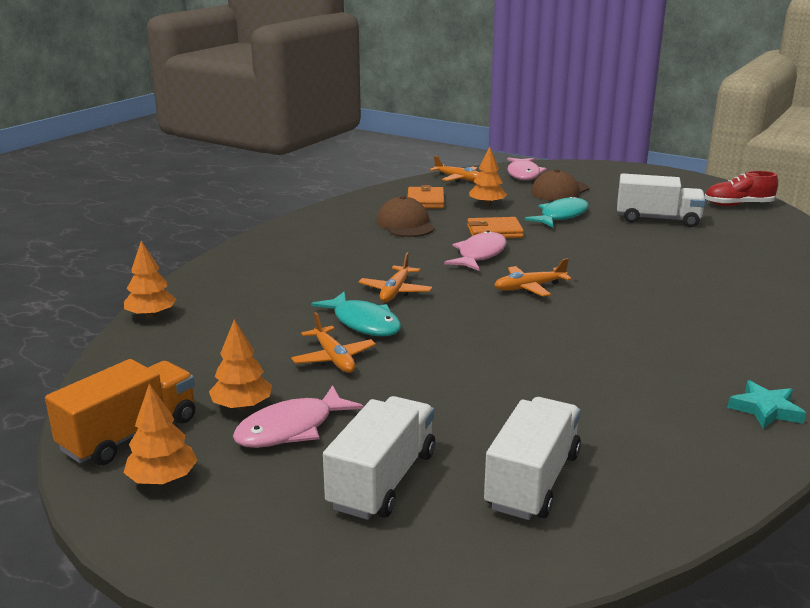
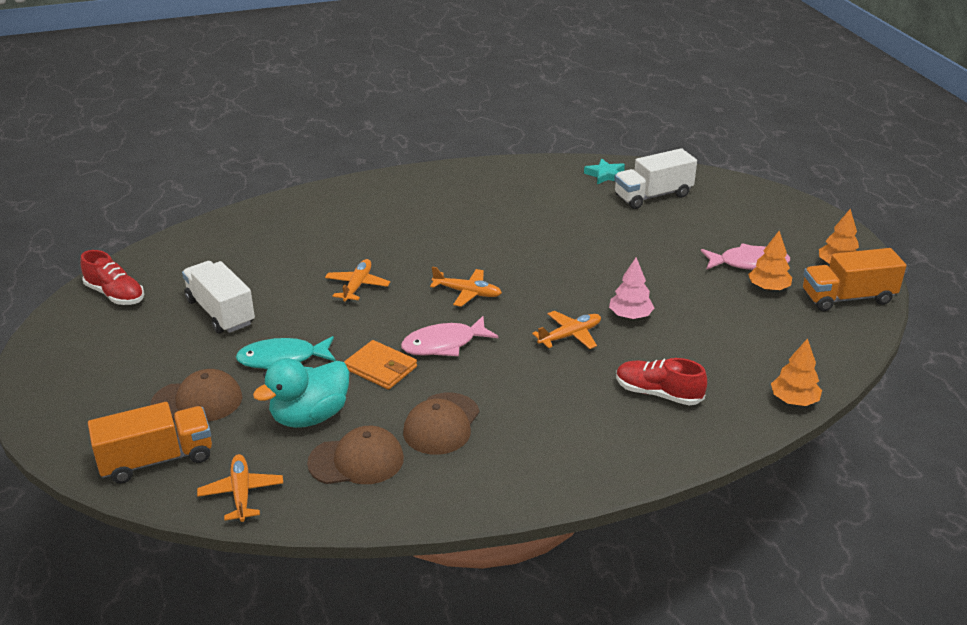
camera: 140 degrees left, 10 degrees up
(275, 282) = (658, 393): none -> red shoe
(333, 358) = (681, 296): orange plane -> orange plane (357, 286)
(364, 323) = (630, 316): turquoise fish -> pink tree
(382, 480) = (723, 222): white truck -> none
(425, 201) = (356, 461): orange wallet -> brown cap
(487, 204) = (310, 416): orange tree -> turquoise duck
(523, 174) = (157, 459): pink fish -> orange truck
(765, 410) = (492, 175): turquoise star -> turquoise star (605, 175)

